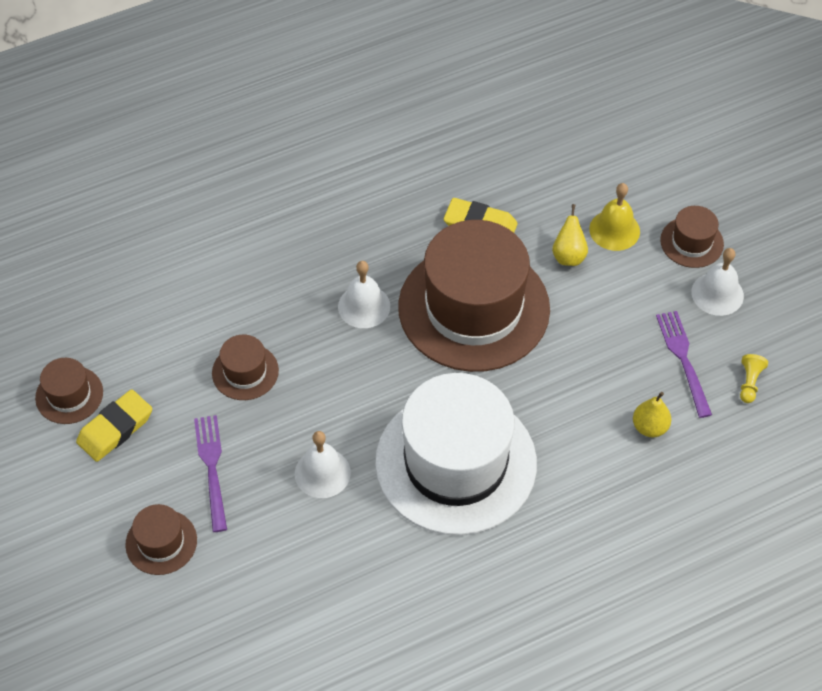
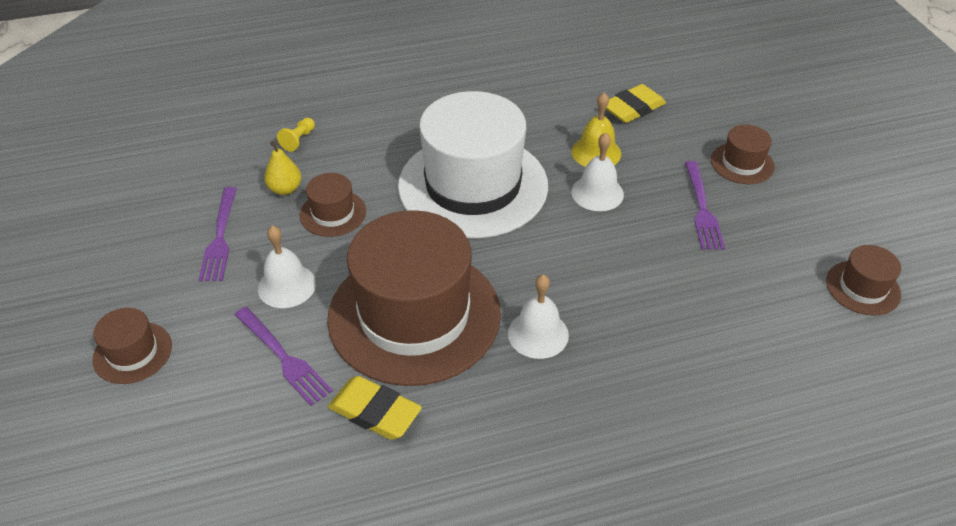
camera: 170 degrees left, 10 degrees down
(115, 429) = (804, 251): yellow eraser -> yellow eraser (633, 108)
(245, 372) = (674, 285): brown hat -> brown hat (333, 213)
(568, 256) = (283, 357): yellow pear -> purple fork
(614, 230) = (213, 381): yellow bell -> yellow bell (596, 152)
(717, 294) = (144, 293): white bell -> white bell (287, 286)
(749, 382) = (170, 211): yellow pawn -> yellow pawn (298, 140)

